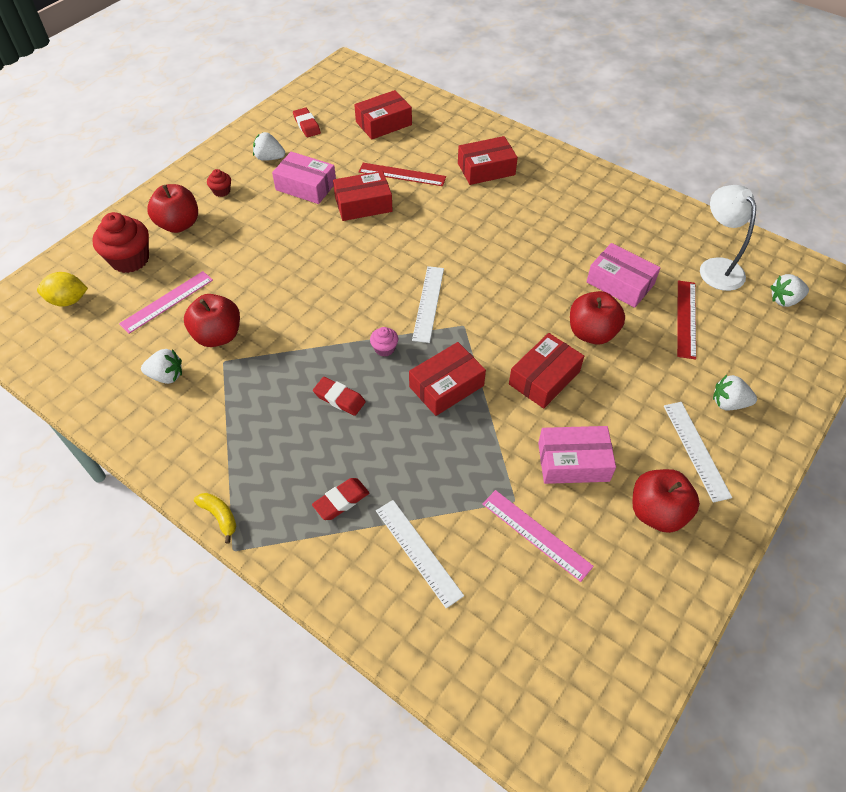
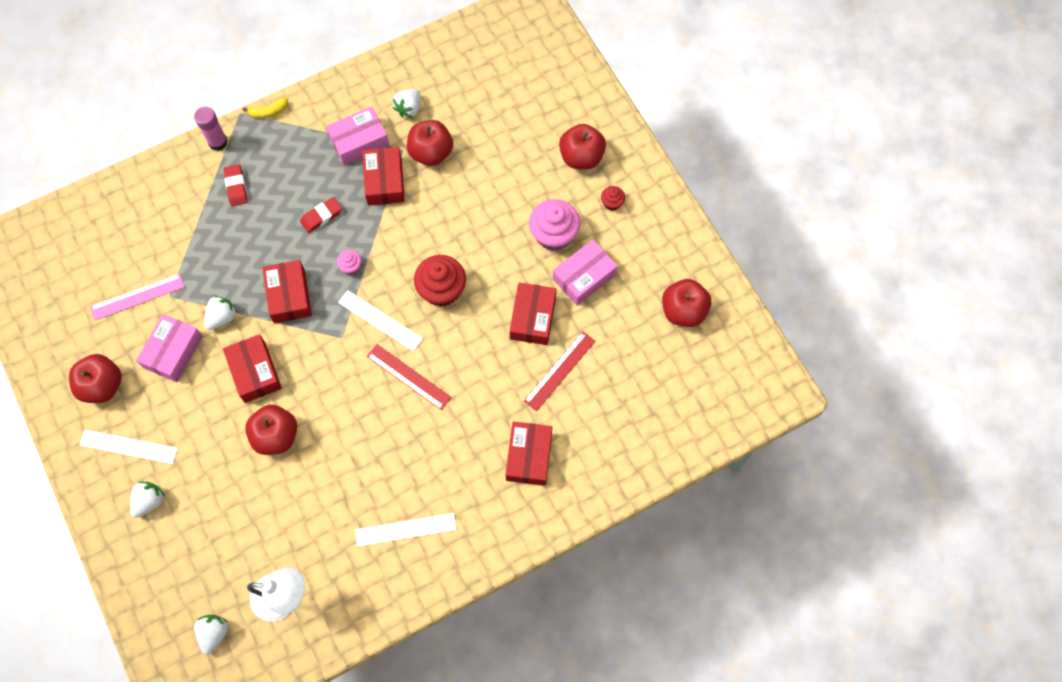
camera: 115 degrees right, 15 degrees up
(68, 300) = (526, 59): yellow lemon -> none
(130, 259) = (554, 110): red cupcake -> red cupcake (442, 290)
(167, 302) = (488, 126): pink ruler -> none
(269, 158) = (644, 258): white strawberry -> white strawberry (222, 317)
(273, 217) = (554, 234): none -> pink cupcake
(287, 554) = (218, 142): none -> pink glue stick
(307, 125) = (683, 311): red eraser -> red apple
(383, 123) = (652, 388): red box -> red box (384, 181)
(418, 552) = (171, 218): white ruler -> white ruler (405, 529)
(620, 283) = (314, 495): pink box -> pink box (359, 141)
(686, 319) = (245, 527): red ruler -> red ruler (408, 377)

